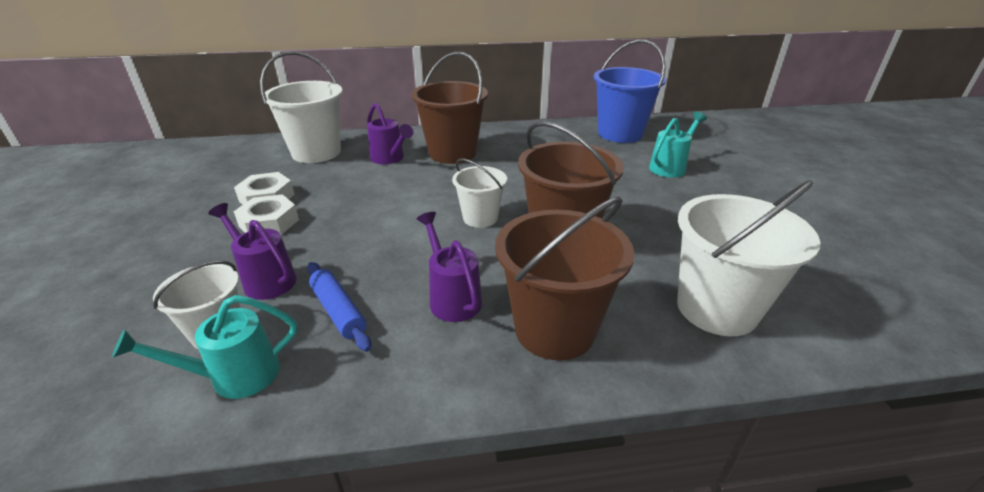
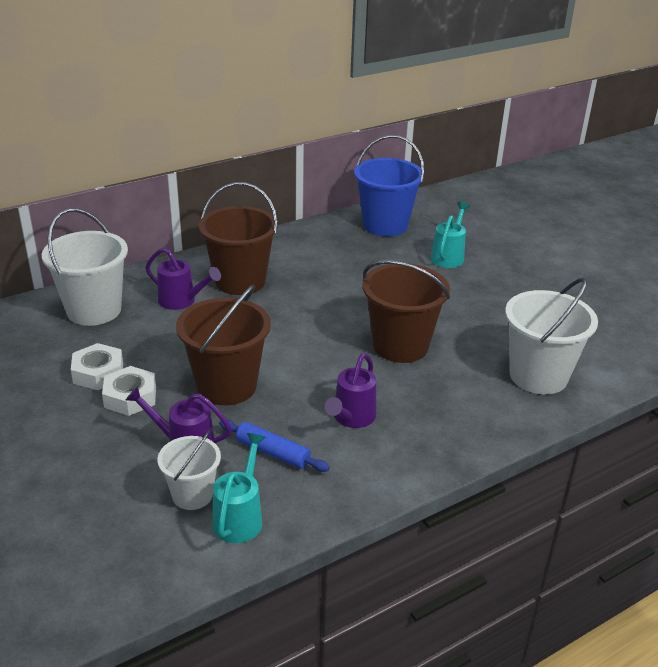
camera: 25 degrees left, 0 degrees up
(234, 376) = (240, 517): turquoise watering can -> turquoise watering can turned 150 degrees clockwise
(452, 297) = (351, 418): purple watering can -> purple watering can turned 105 degrees counterclockwise
(480, 218) = (321, 345): white bucket -> none
(555, 329) = (441, 420): brown bucket -> brown bucket (226, 386)

